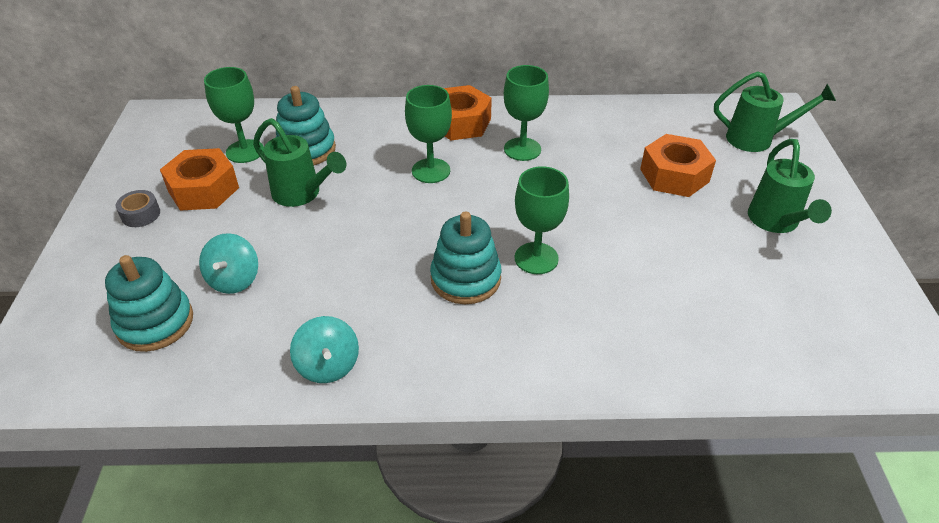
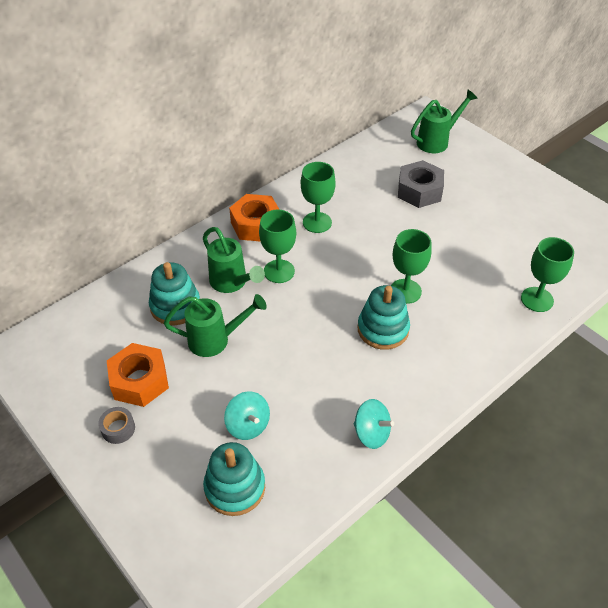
camera: 40 degrees left, 5 degrees up
(245, 151) = (131, 334): green goblet -> green goblet (537, 299)
(674, 175) = (419, 191): orange nut -> grey nut
(776, 223) = (497, 192): green watering can -> green watering can (232, 283)

